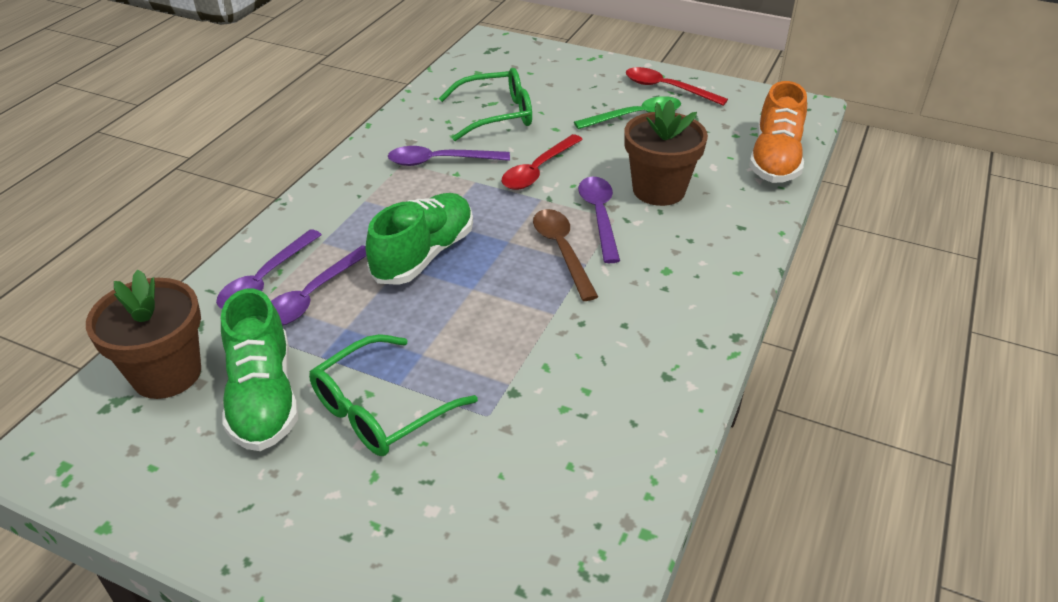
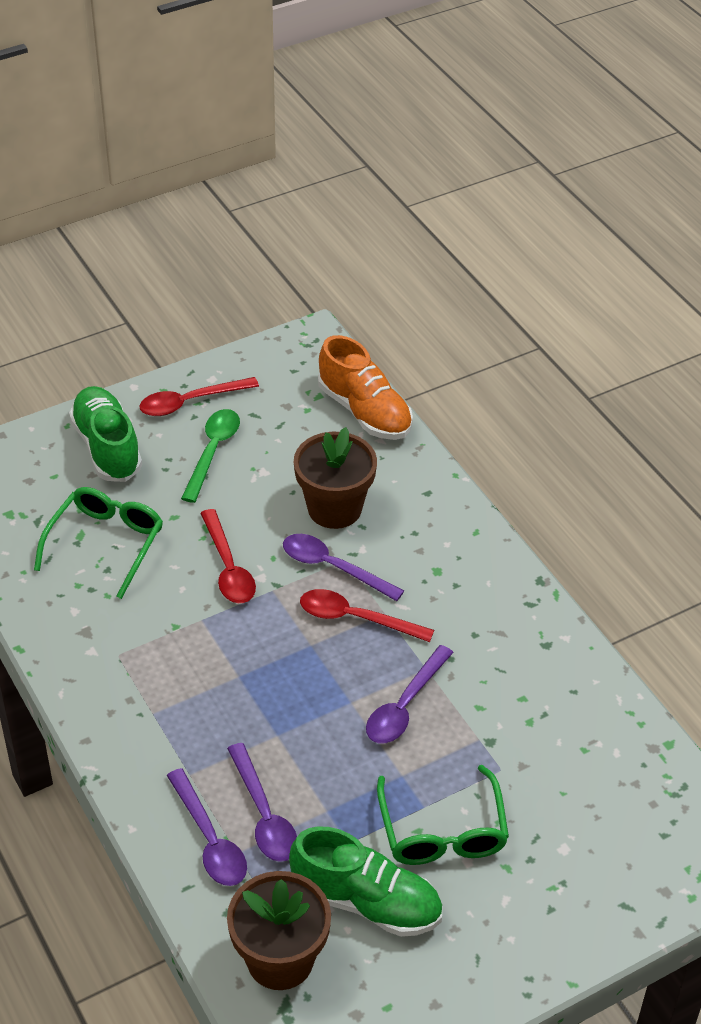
camera: 55 degrees left, 5 degrees up
(424, 255) = (277, 711): green shoe -> green shoe (107, 447)
(440, 161) = (144, 627): purple spoon -> purple spoon (405, 705)
(562, 251) = (356, 618): brown spoon -> red spoon

